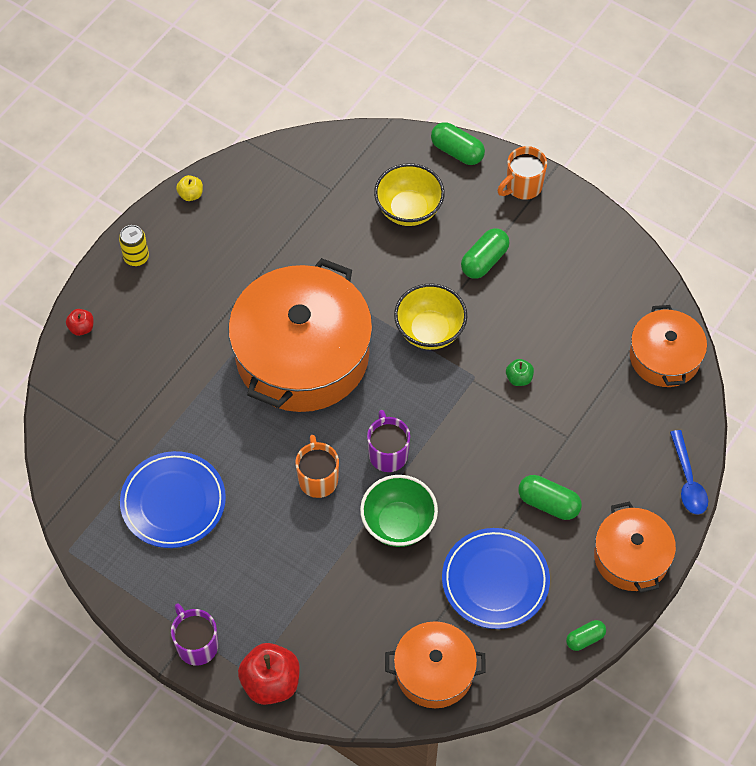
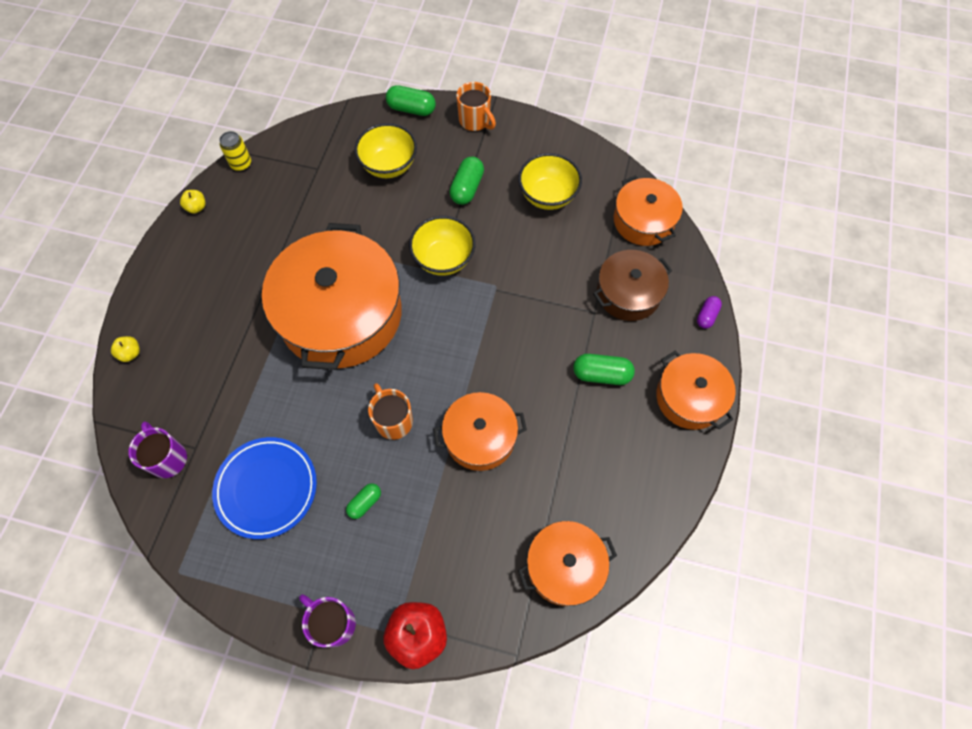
camera: 20 degrees left, 5 degrees up
(81, 328) = (130, 353): red apple -> yellow apple
(136, 257) = (163, 275): yellow can -> yellow can (241, 164)
(388, 453) = (447, 377): purple mug -> purple mug (168, 458)
(398, 523) = (480, 437): green bowl -> orange pot
(495, 580) = (584, 460): blue plate -> none
(519, 378) = (533, 275): green apple -> none
(522, 186) = (475, 121): orange mug -> orange mug turned 75 degrees counterclockwise
(569, 297) = (547, 196): none -> yellow bowl
(585, 638) = (683, 486): green capsule -> green capsule (365, 503)
(613, 429) = (628, 293): none -> brown pot
(688, 480) = (706, 316): blue spoon -> purple capsule

